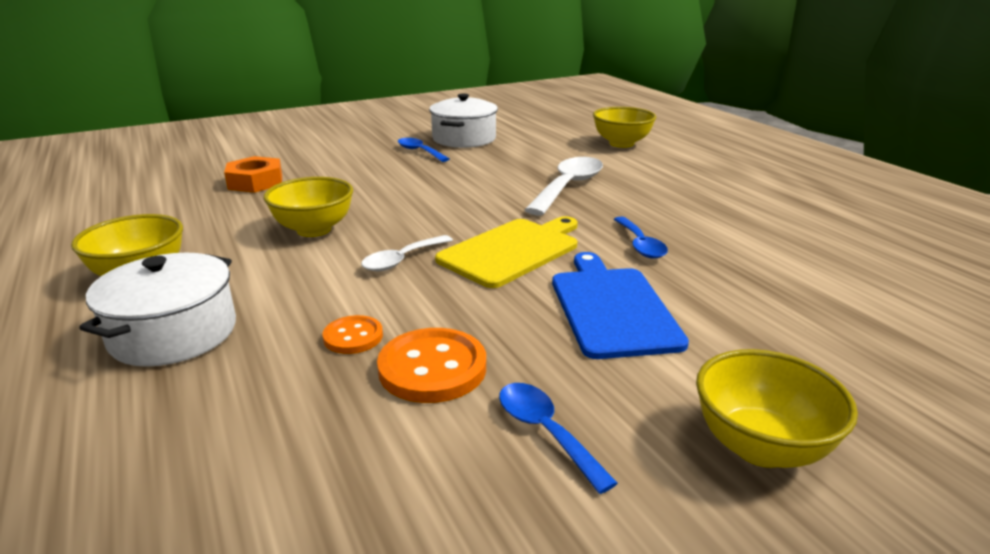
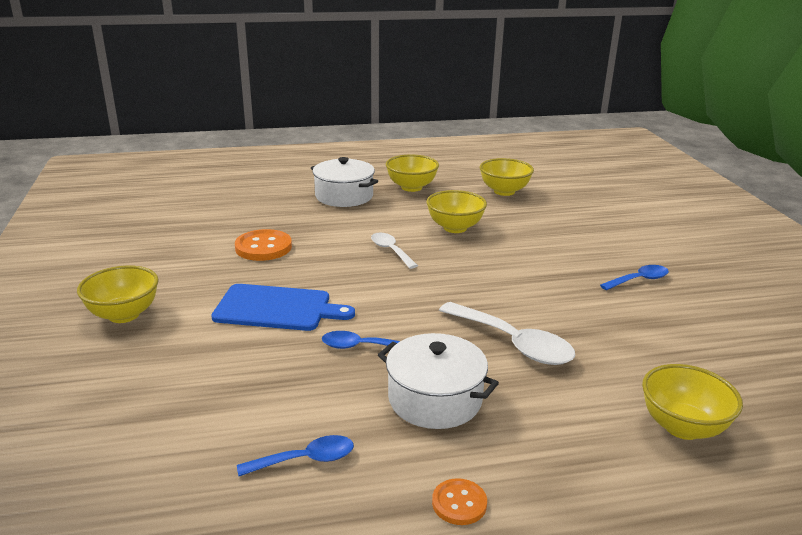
camera: 105 degrees right, 0 degrees up
(177, 211) = (504, 191): none -> yellow bowl
(255, 182) = (557, 212): orange nut -> none
(353, 337) = (308, 232): orange button -> orange button (459, 503)
(464, 139) = (691, 310): white pot -> white pot (435, 399)
(512, 250) = (383, 289): yellow cutting board -> none
(546, 432) = (191, 265): blue spoon -> blue spoon (305, 460)

